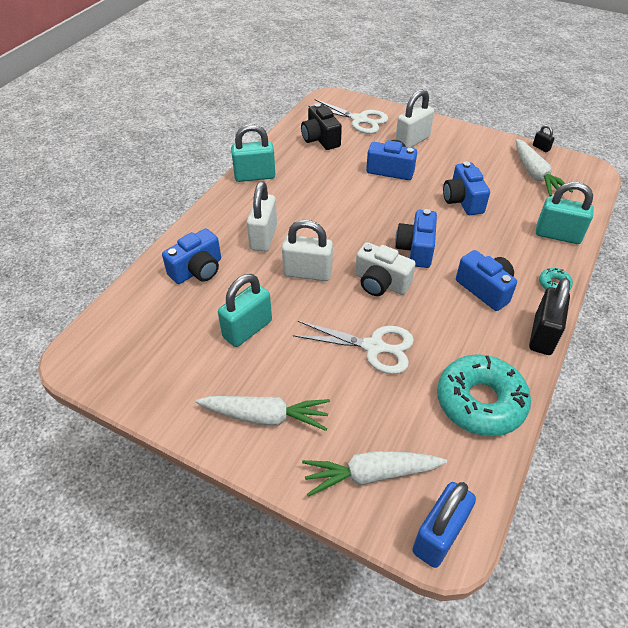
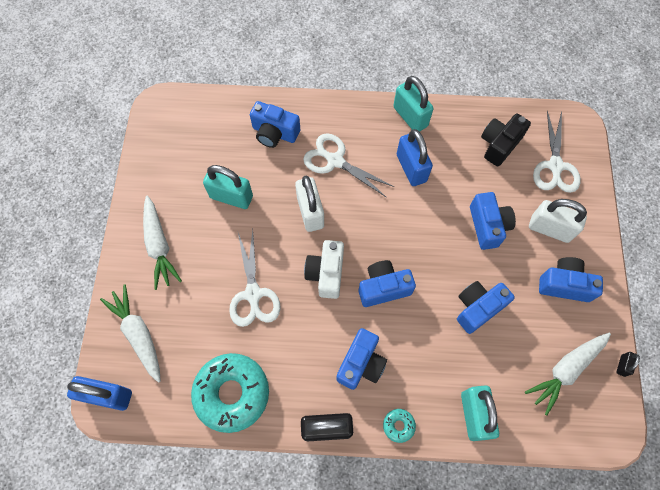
camera: 65 degrees right, 20 degrees up
(263, 237) = (335, 161): white padlock -> white scissors
(307, 193) = (411, 168): none -> blue padlock
(463, 151) = (564, 285): none -> blue camera

